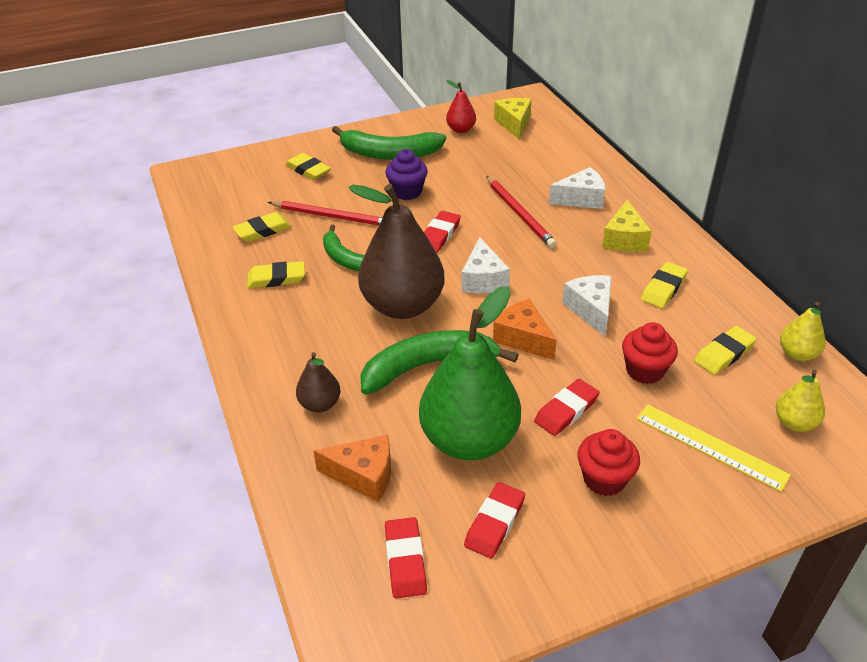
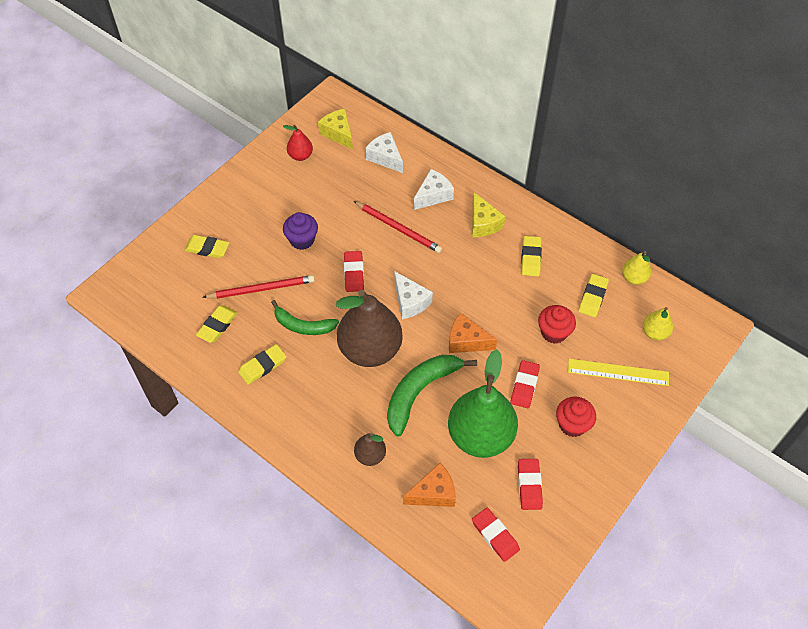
camera: 30 degrees left, 15 degrees up
(388, 153) = (260, 205): green banana -> none
(590, 310) = (495, 297): white cheese -> white cheese (385, 158)

